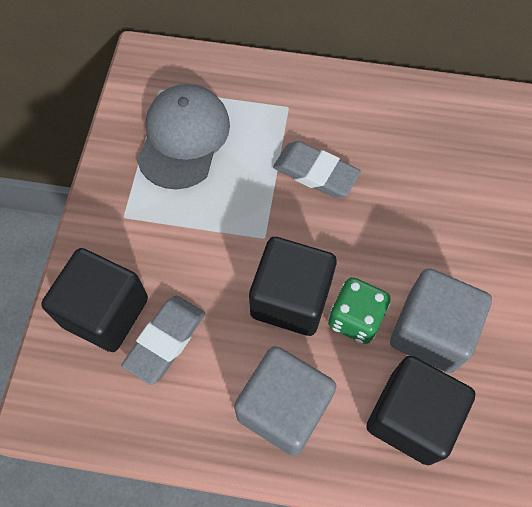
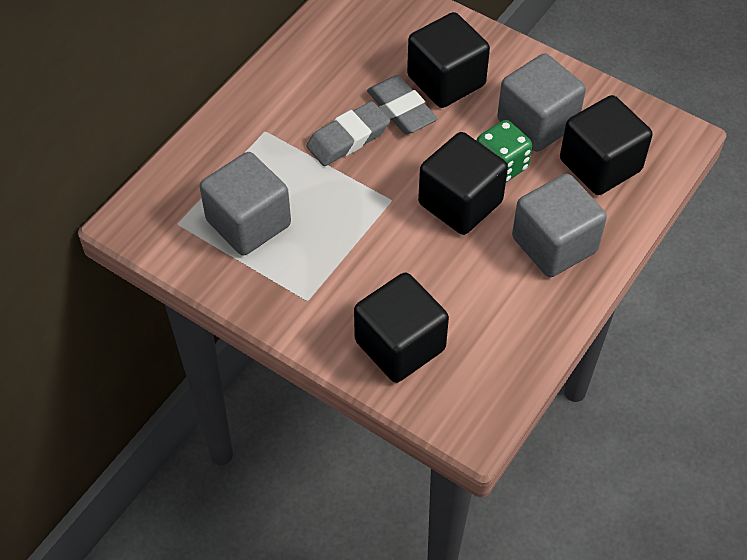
camera: 65 degrees left, 10 degrees down
(165, 341) = (452, 307): grey eraser -> grey eraser (401, 109)
(183, 138) = (248, 223): grey cap -> grey cube
(433, 226) = (446, 81): none -> black cube

